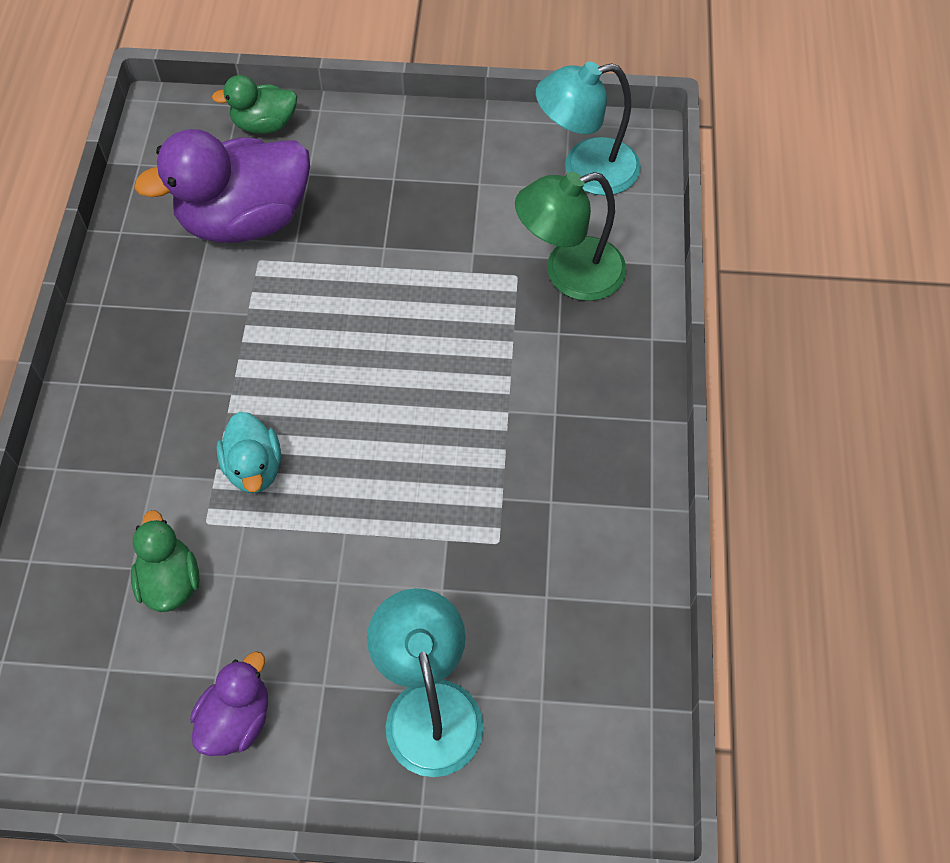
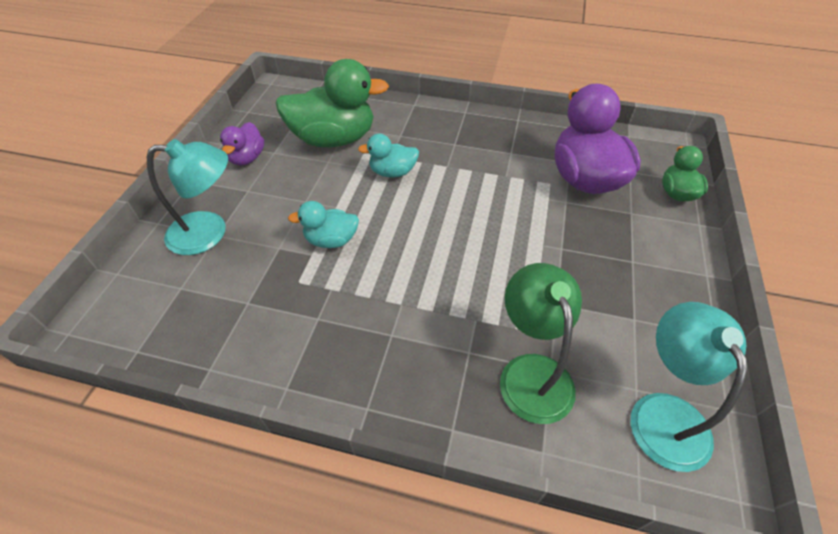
camera: 100 degrees right, 10 degrees down
(170, 581) = (334, 139): green duck -> green duck, size x1.94
(237, 719) = (247, 158): purple duck -> purple duck turned 60 degrees clockwise
(415, 520) = (331, 240): none -> turquoise duck

